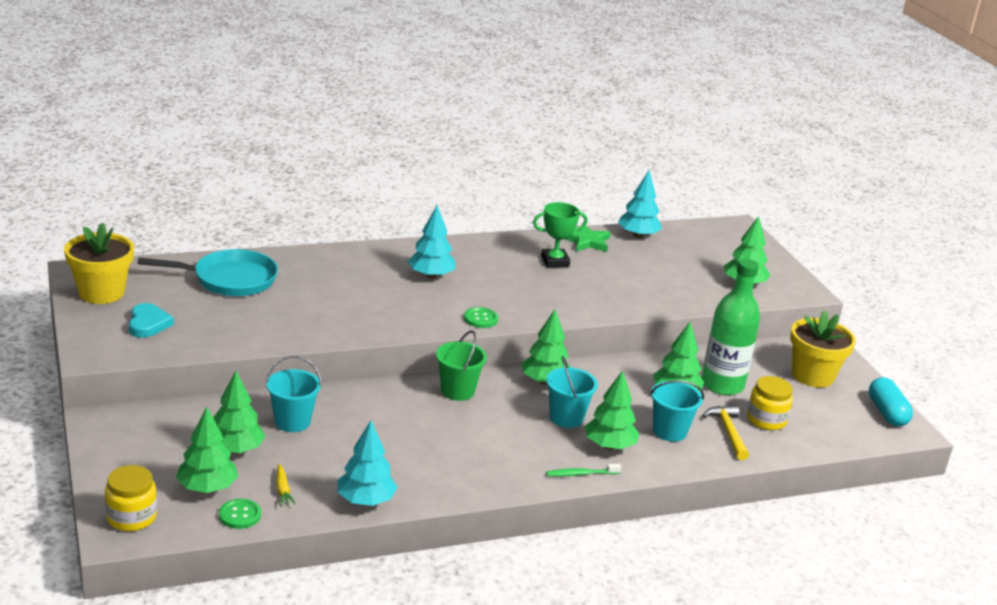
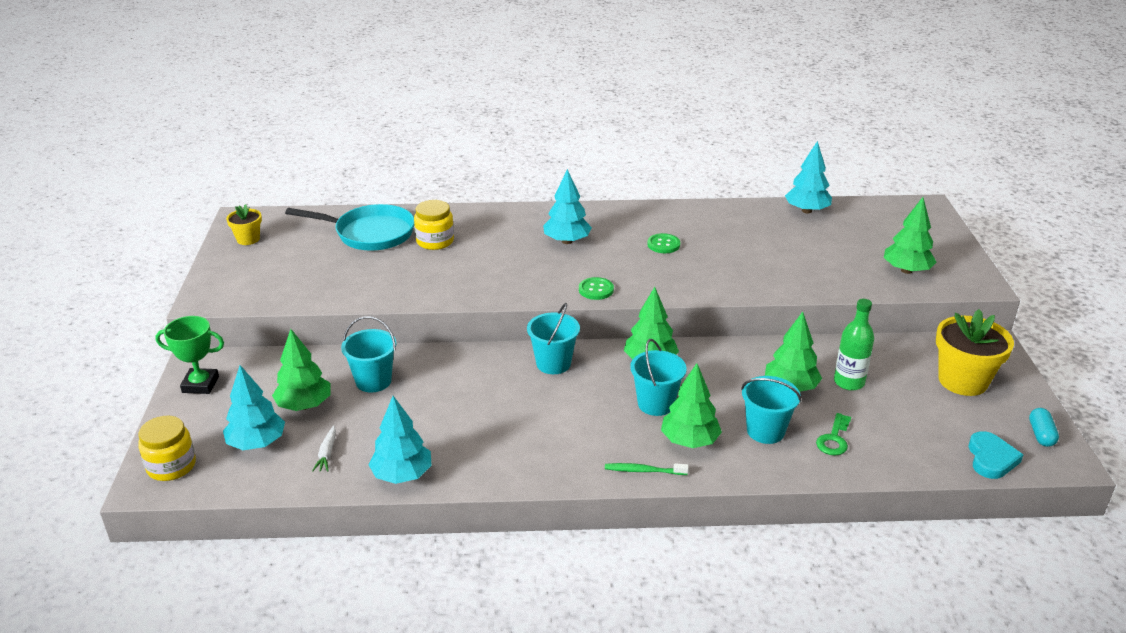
camera: 20 degrees right, 5 degrees up
(101, 292) = (248, 239): yellow flower pot -> yellow flower pot, size x0.54
(148, 324) = (272, 272): turquoise heart -> turquoise heart (991, 459)
(207, 488) = (257, 443): green tree -> turquoise tree
(240, 515) = (272, 476): green button -> green button (663, 244)
(283, 490) = (327, 453): yellow carrot -> white carrot
(457, 391) = (553, 363): green bucket -> turquoise bucket
(555, 261) = (703, 233): green trophy -> green trophy (200, 384)
(586, 241) = (747, 214): green star -> none
(722, 385) = (849, 382): green bottle -> green bottle, size x0.63
(728, 432) = (834, 439): yellow hammer -> green key
(766, 420) = (886, 428): yellow jar -> yellow jar (435, 241)
(887, 413) = (1041, 434): turquoise capsule -> turquoise capsule, size x0.64

